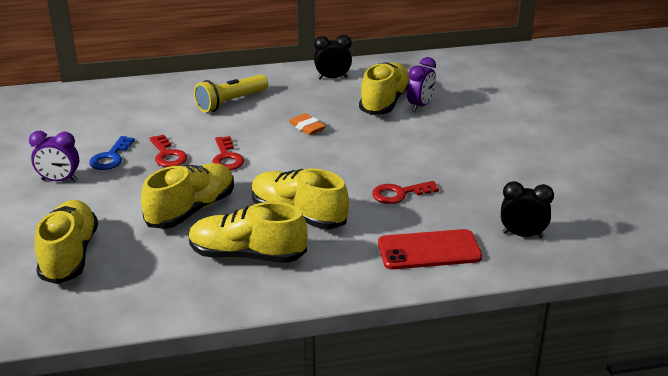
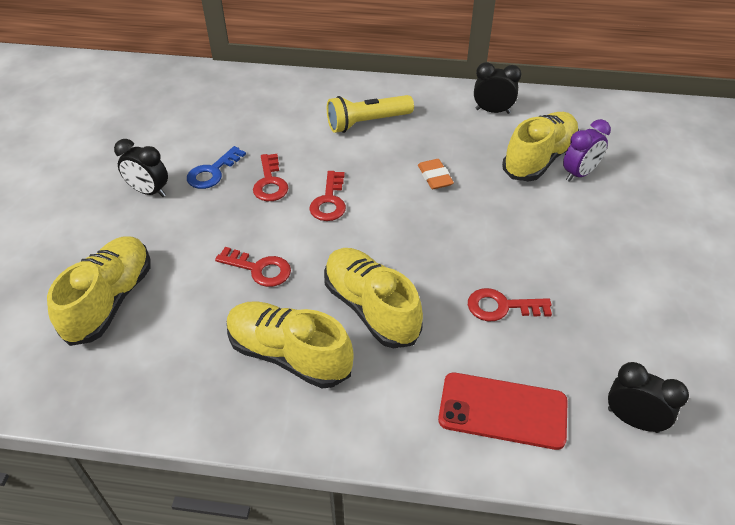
camera: 20 degrees right, 15 degrees up
(59, 180) = (149, 192): purple clock -> black clock
(191, 210) = (259, 269): yellow shoe -> red key

